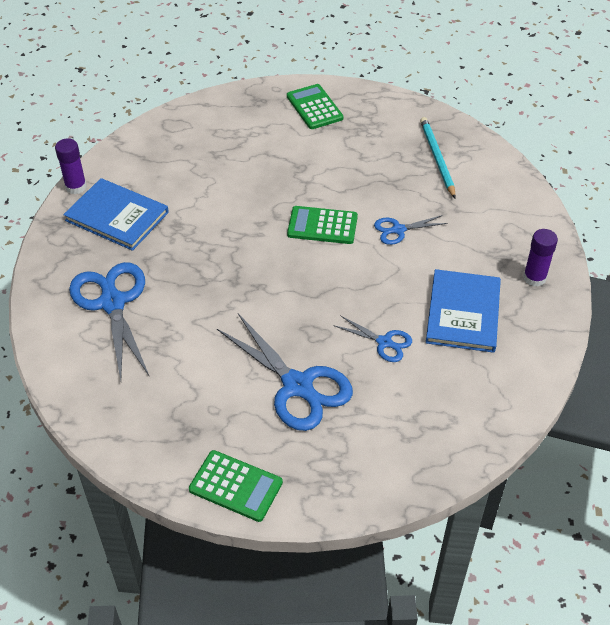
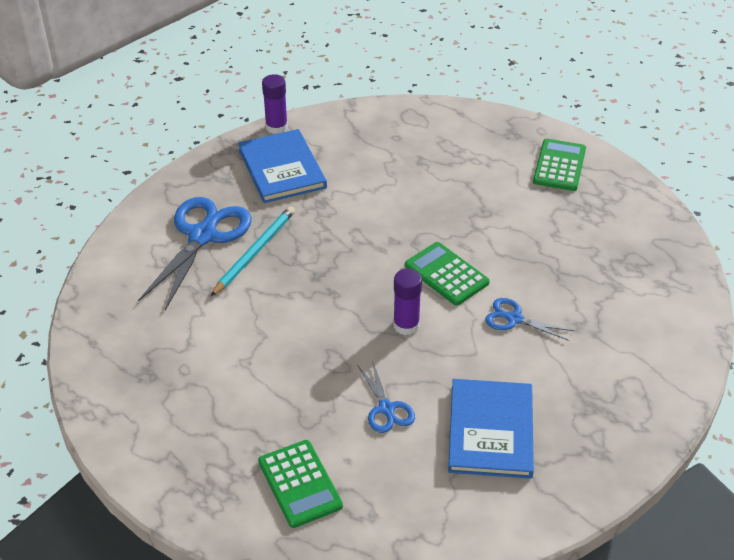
camera: 40 degrees right, 5 degrees down
(235, 486) = (133, 441): green calculator -> green calculator (300, 484)
(297, 386) = (270, 395): blue scissors -> none
(437, 158) = (631, 275): turquoise pencil -> turquoise pencil (255, 252)
(463, 313) = (491, 431): blue book -> blue book turned 45 degrees counterclockwise
(534, 278) = (602, 444): purple glue stick -> purple glue stick (406, 325)

